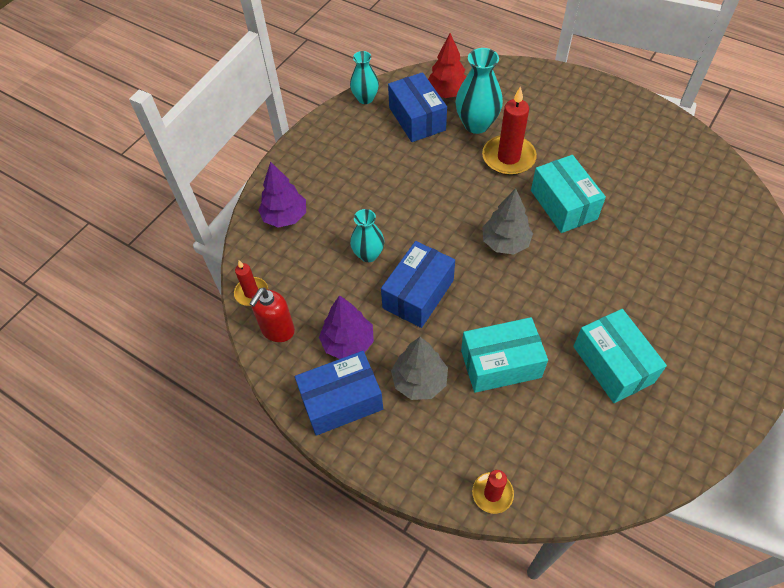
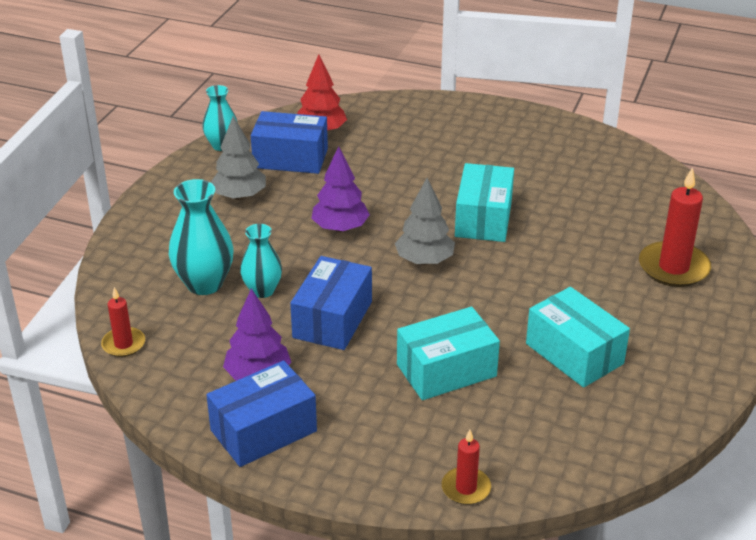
camera: 15 degrees left, 20 degrees down
(277, 330) = (166, 375): red soap dispenser -> none
(285, 217) = (148, 267): purple tree -> purple tree (340, 228)
(417, 119) = (290, 158): blue box -> blue box turned 45 degrees counterclockwise
(419, 381) = (354, 399): grey tree -> grey tree (239, 196)
(476, 124) = (363, 156): turquoise vase -> turquoise vase (204, 284)
(508, 157) = (409, 183): red candle -> red candle (673, 268)
(563, 204) = (483, 219): turquoise box -> turquoise box turned 45 degrees clockwise

